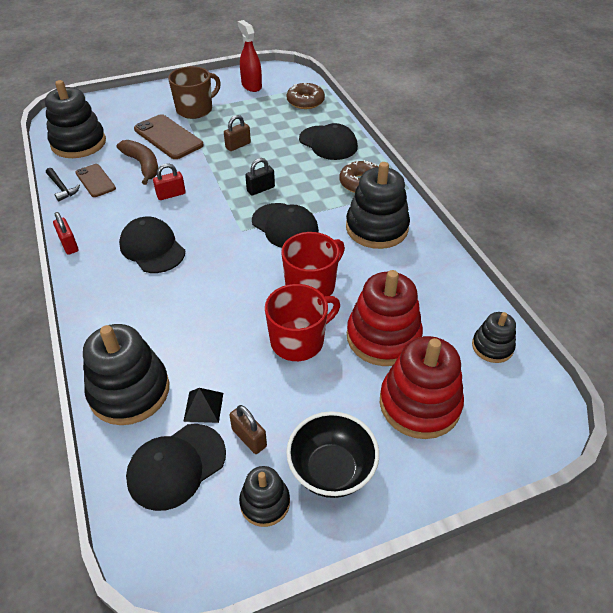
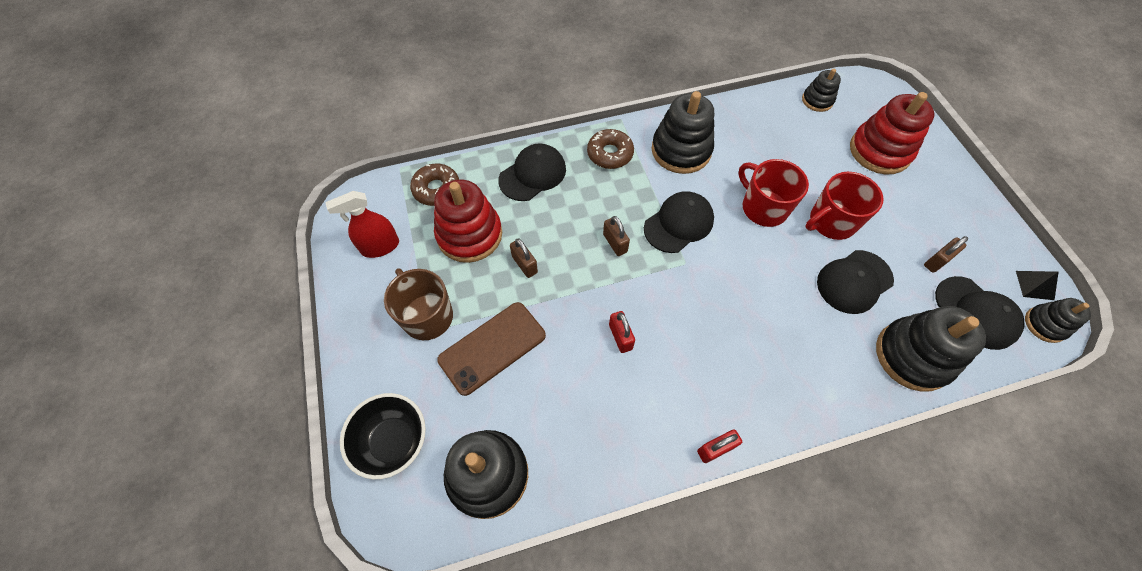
camera: 85 degrees left, 15 degrees up
(61, 188) = (598, 480): black hammer -> none
(95, 181) = (585, 435): brown phone -> none
(143, 165) = (555, 375): brown banana -> none
(152, 248) = (717, 351): black cap -> black cap (854, 281)
(203, 407) = (915, 294): black pyramid -> black pyramid (1034, 285)
(260, 189) = (615, 243): black padlock -> brown padlock
(265, 502) = (987, 252): black stacking toy -> black stacking toy (1045, 325)
(298, 341) = (831, 222): red mug -> red mug turned 90 degrees counterclockwise
(331, 470) = (950, 210): black bowl -> black bowl (394, 441)
(383, 337) = (818, 164): red stacking toy -> red stacking toy (469, 234)

